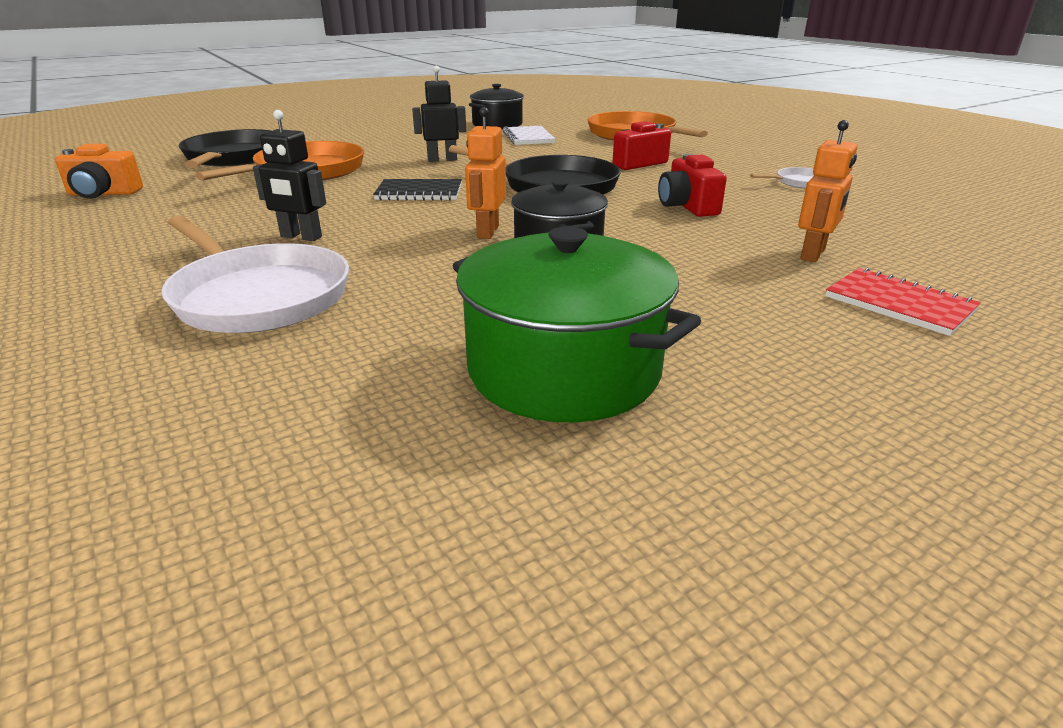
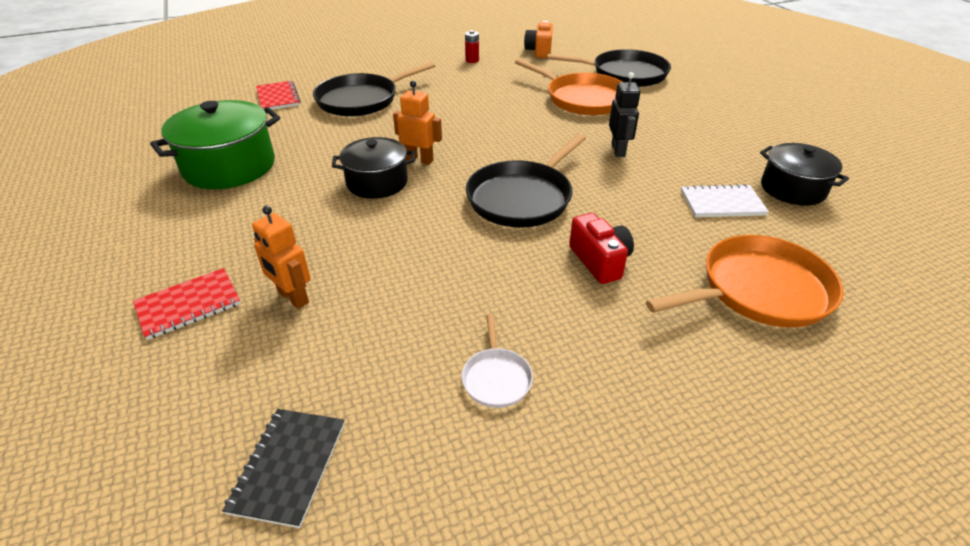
camera: 100 degrees right, 10 degrees up
(106, 230) = (472, 60): none -> red battery
(201, 397) = (278, 97): none -> red notebook
(258, 296) = (361, 100): white pan -> black pan
(301, 237) = (439, 104): black robot -> none
(419, 192) = (517, 138): black notebook -> black notebook (289, 467)
(687, 206) = (438, 260): red camera -> none

